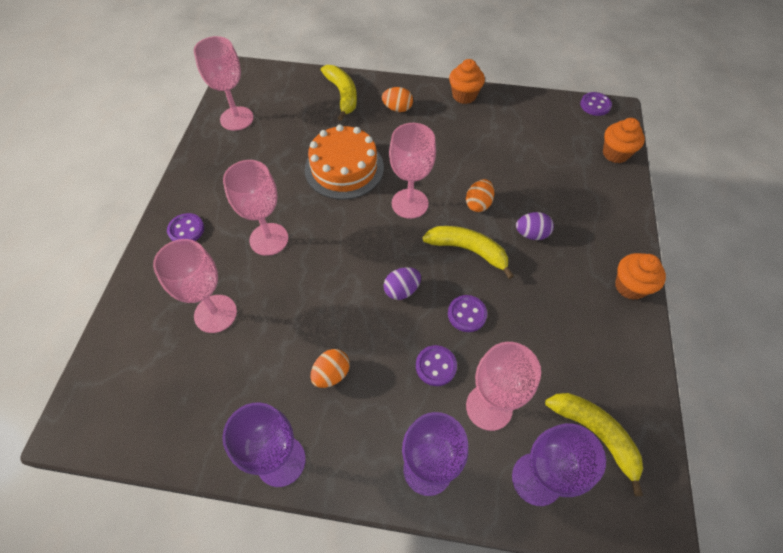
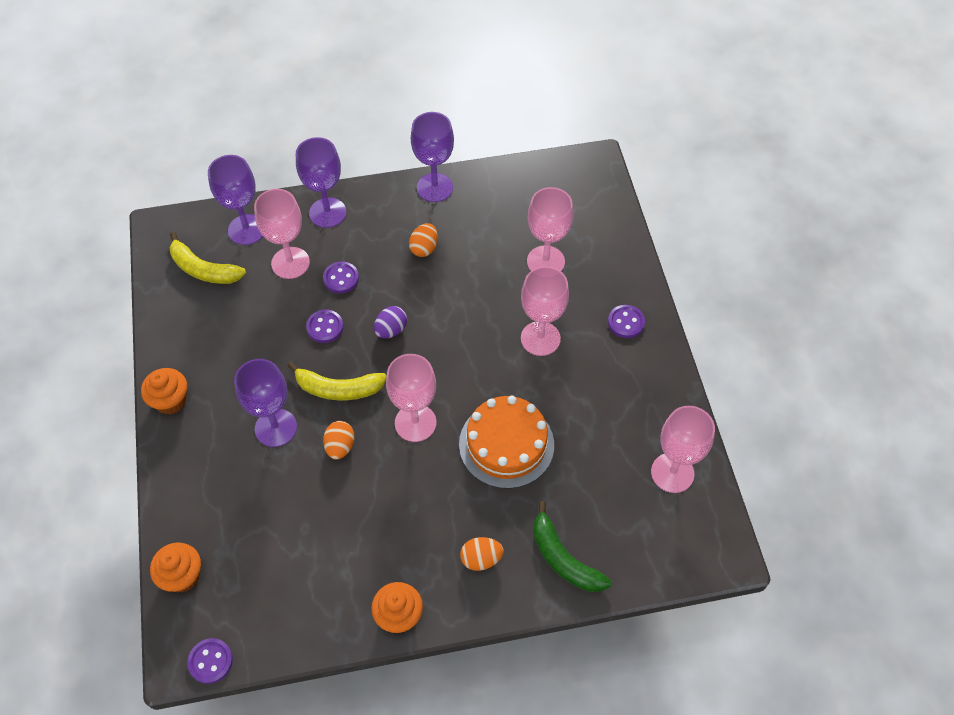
camera: 160 degrees right, 0 degrees up
(342, 95) = (563, 558): yellow banana -> green banana
(531, 234) = (276, 428): purple egg -> purple goblet

